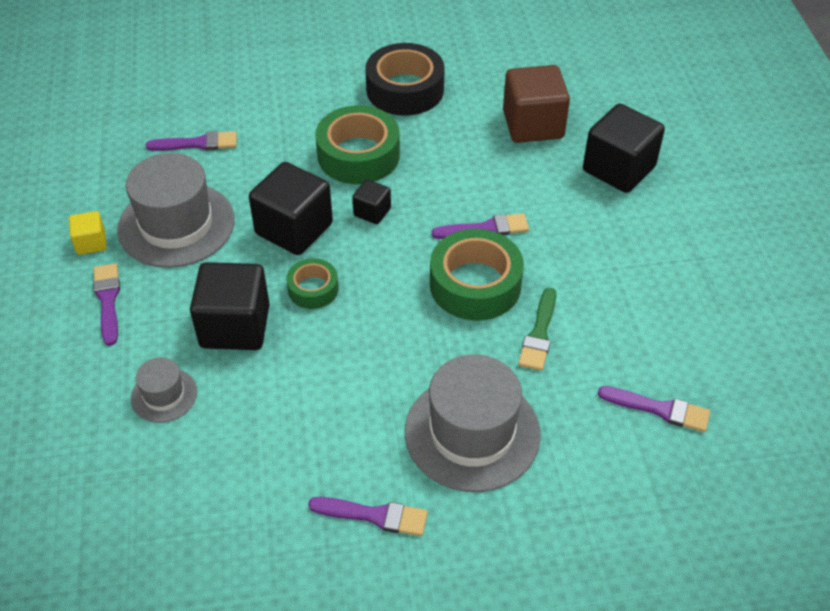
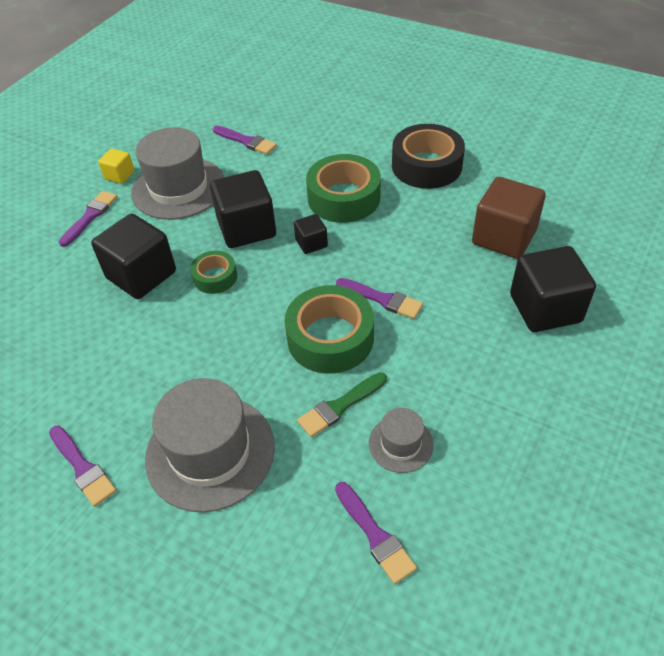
camera: 40 degrees right, 0 degrees up
(164, 395) = (54, 296): grey hat -> grey hat (400, 444)

